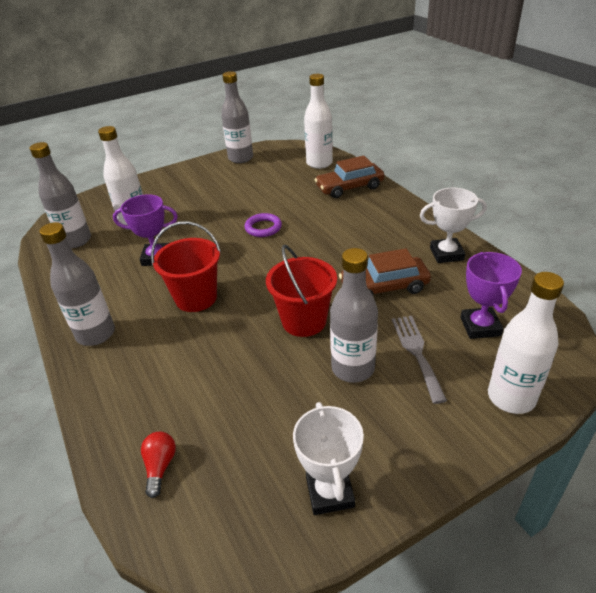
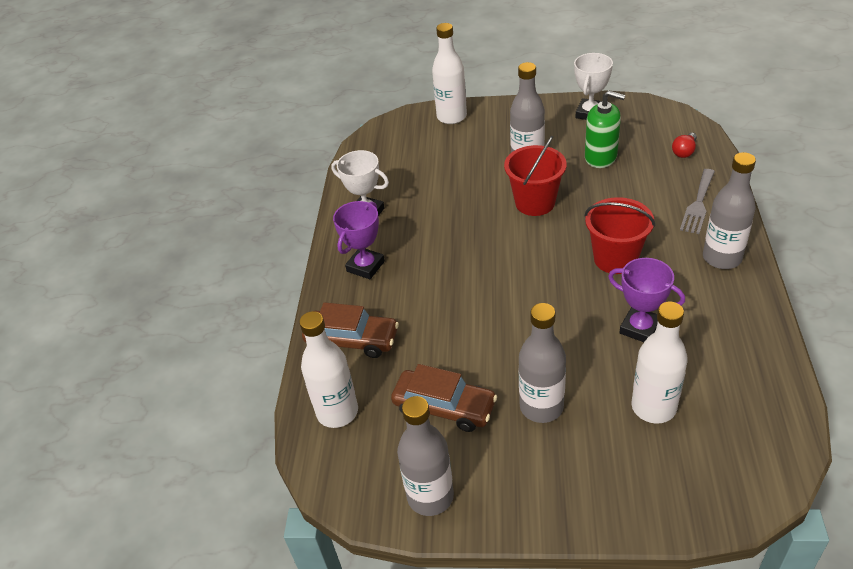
camera: 145 degrees left, 5 degrees up
(76, 241) = (742, 408): grey bottle -> grey bottle (541, 407)
(263, 228) = (499, 320): purple ring -> none
(268, 409) = (601, 157): none -> green soap dispenser
(384, 287) = (448, 205): brown car -> brown car (444, 407)
(417, 353) = (477, 154): grey fork -> grey fork (698, 204)
(480, 326) = (418, 154): purple trophy -> purple trophy (365, 266)

